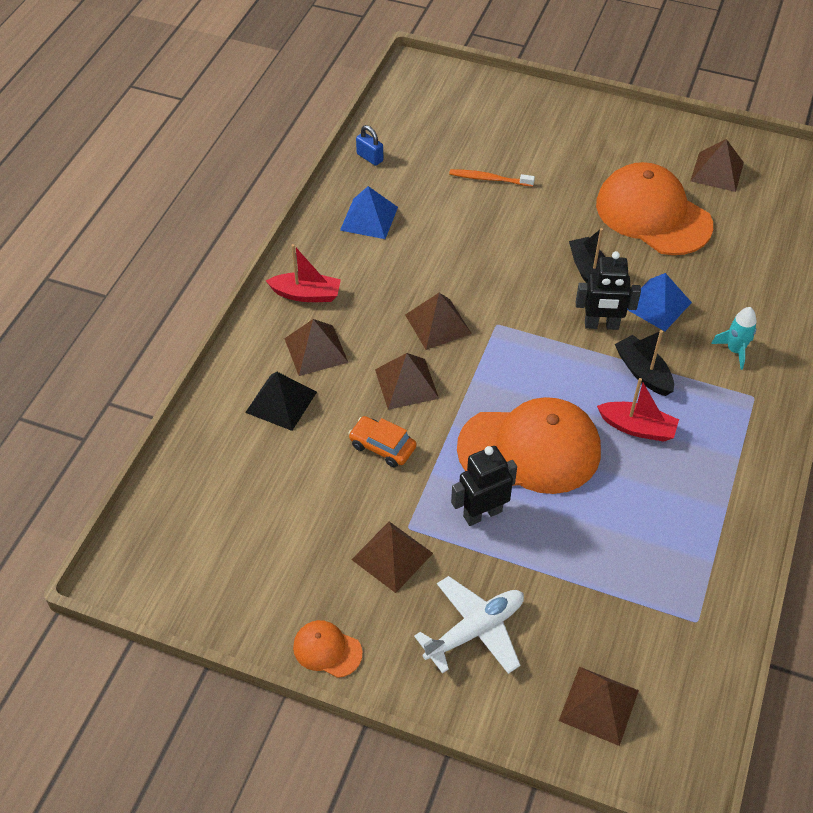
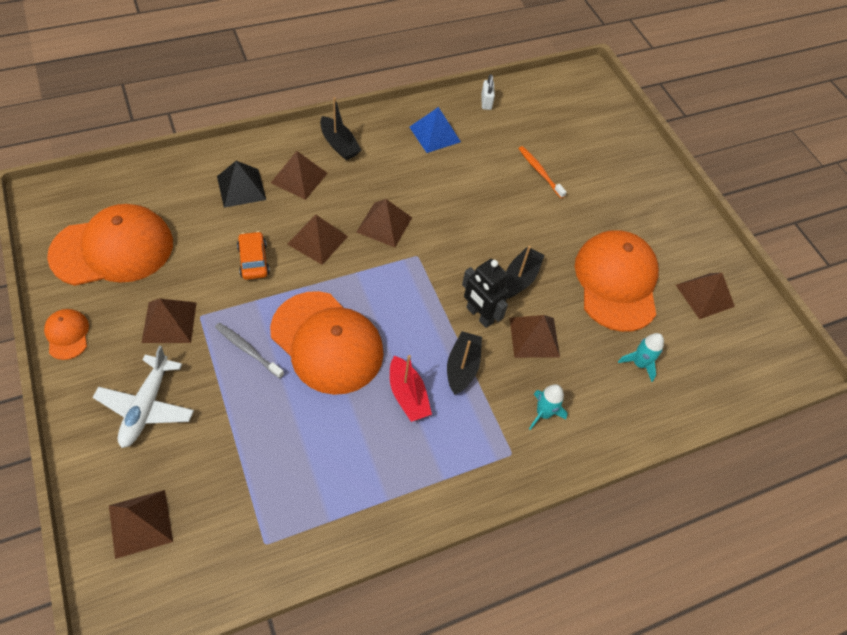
camera: 40 degrees right, 5 degrees up
(253, 552) = (113, 249): none -> orange cap
(306, 294) = (339, 145): red boat -> black boat
(370, 157) = (486, 102): blue padlock -> white padlock
(475, 630) = (146, 407): white plane -> white plane turned 90 degrees clockwise
(482, 513) = (247, 349): black robot -> grey toothbrush
(657, 305) = (534, 337): blue pyramid -> brown pyramid
(742, 258) = (639, 363): none -> turquoise rocket

